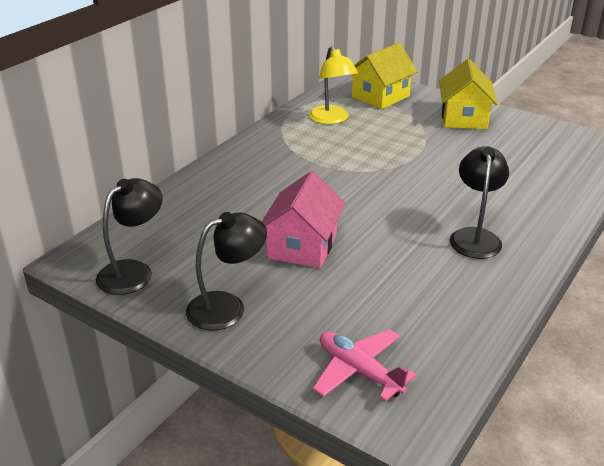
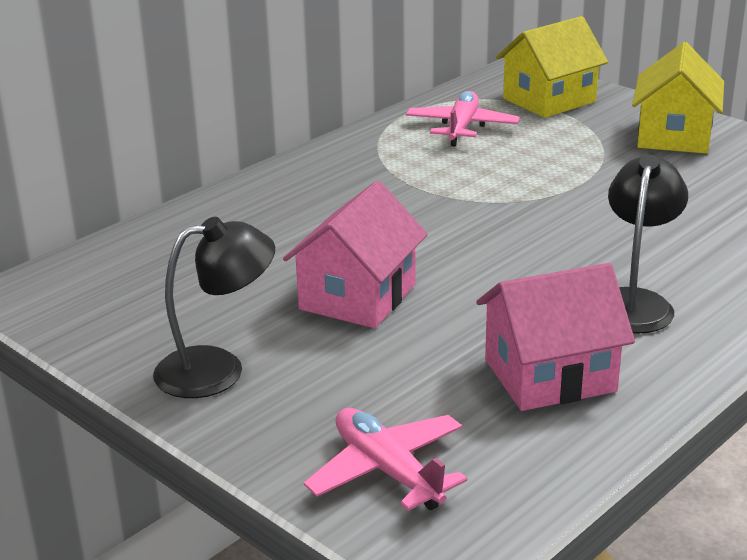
camera: 10 degrees right, 5 degrees down
(133, 271) = (97, 313): black lamp -> none
(332, 119) = (461, 128): yellow lamp -> pink plane
(439, 293) = (549, 375): none -> pink house

